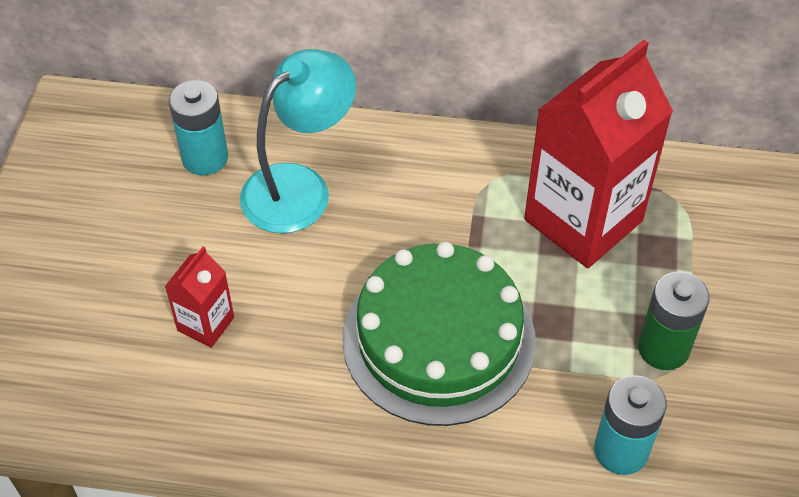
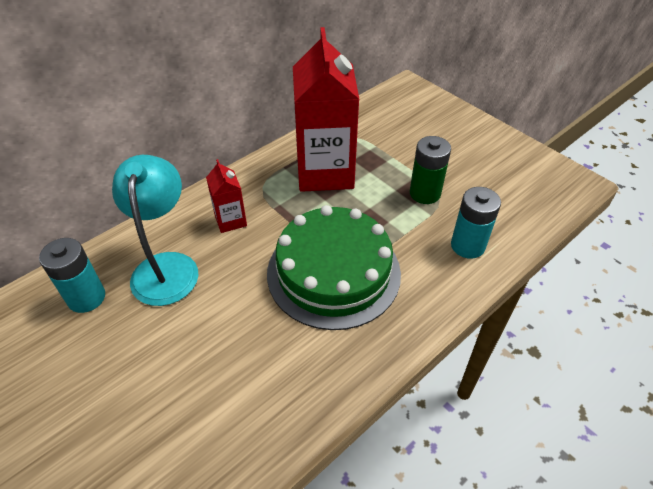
camera: 50 degrees left, 5 degrees down
(206, 324) = (202, 380): red carton -> red carton (230, 220)

